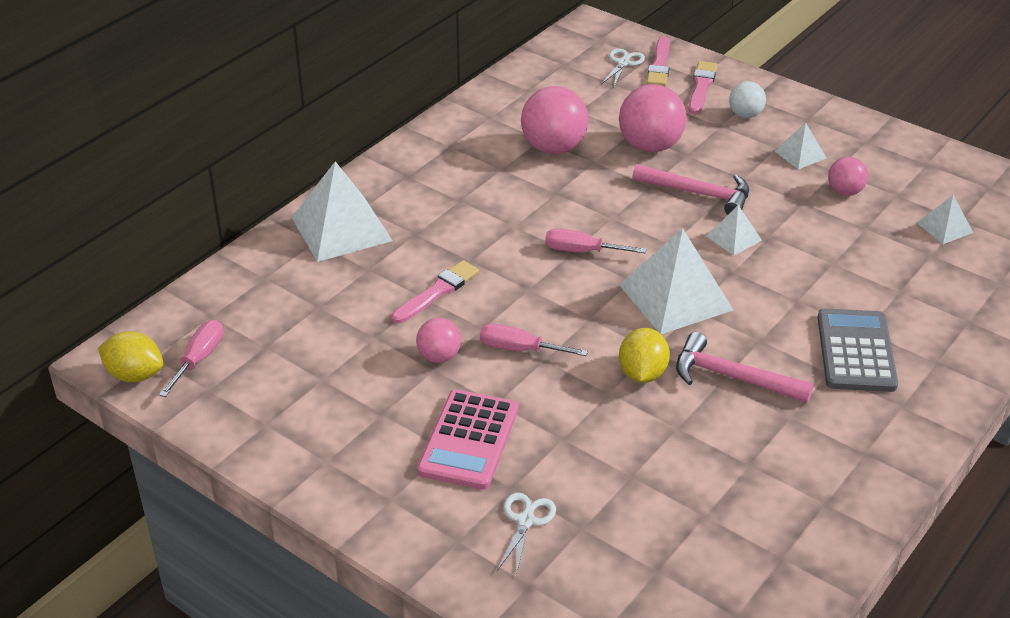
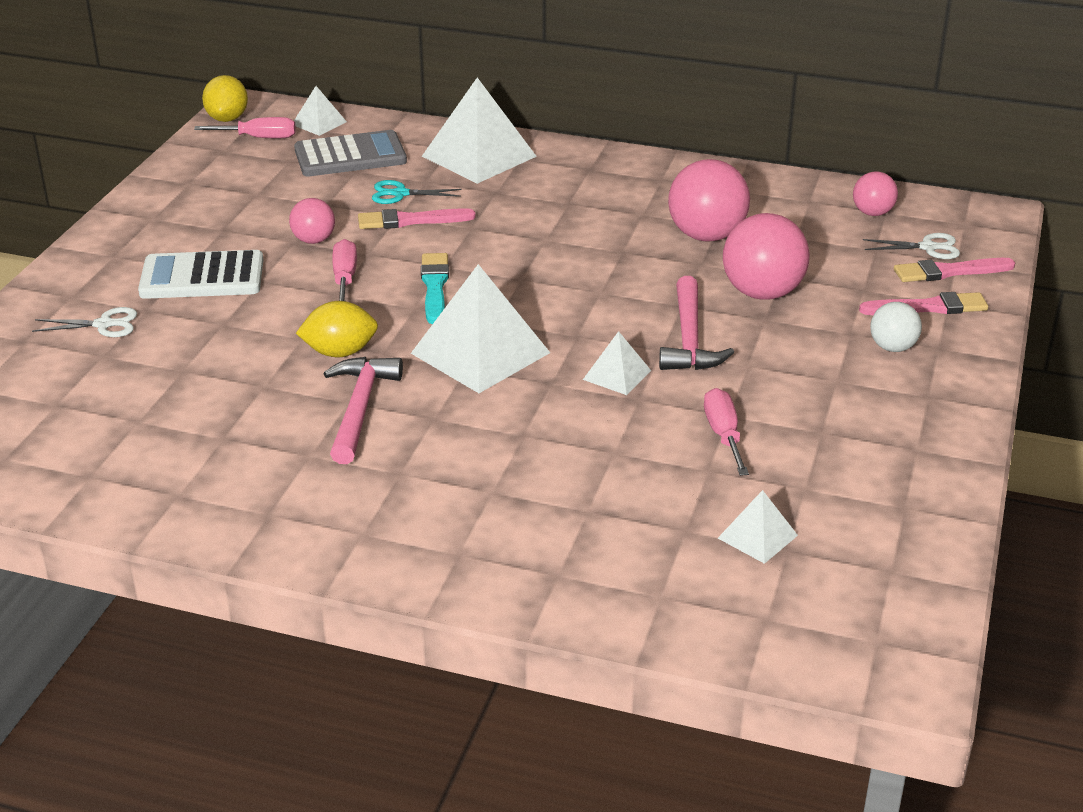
camera: 70 degrees right, 5 degrees down
(383, 288) = (400, 194): none -> turquoise scissors
(437, 292) = (410, 221): pink brush -> pink brush turned 150 degrees clockwise
(469, 440) = (202, 277): pink calculator -> white calculator
(560, 300) = (434, 286): none -> turquoise brush
(582, 251) = (527, 284): pink screwdriver -> pink screwdriver (723, 435)
(800, 154) = (836, 400): white pyramid -> white pyramid (319, 123)
(845, 192) = (778, 444): pink ball -> pink ball (872, 213)
(856, 351) = (447, 488): grey calculator -> grey calculator (350, 156)

